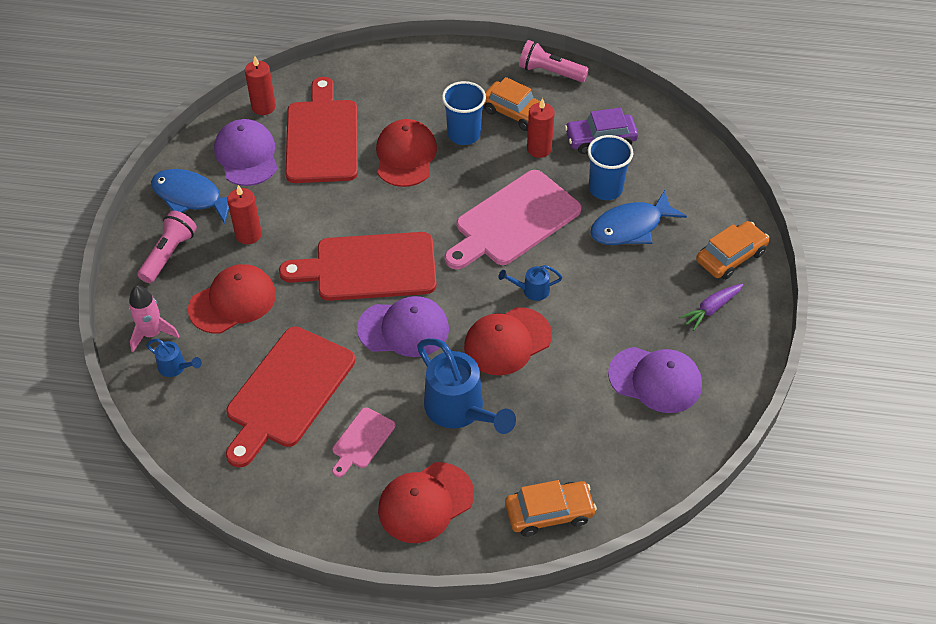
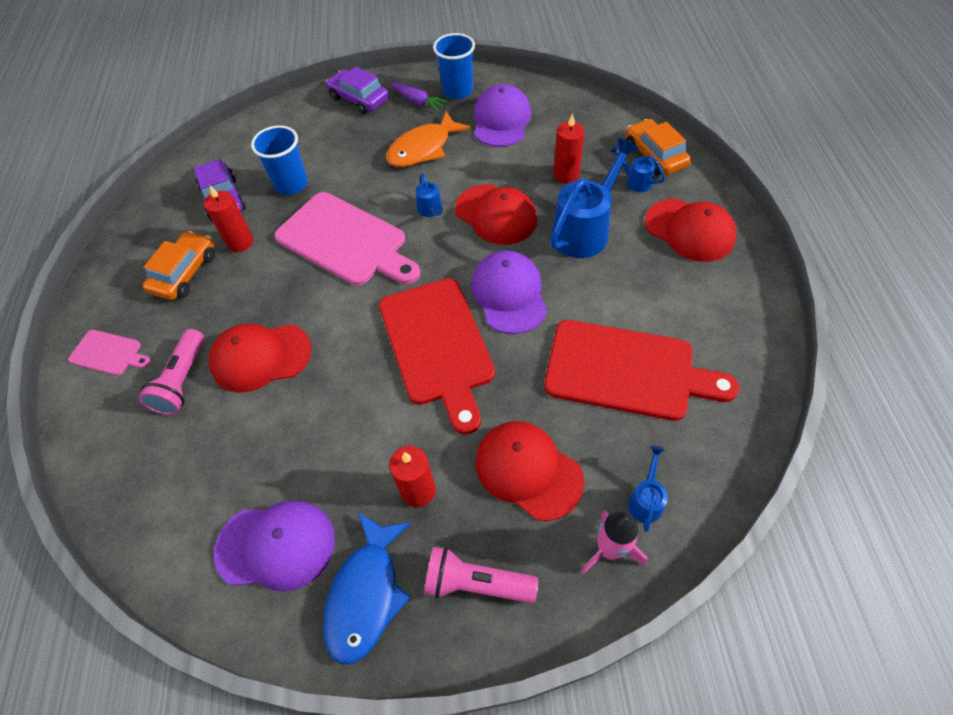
camera: 100 degrees left, 5 degrees up
(246, 155) = (276, 545): purple cap -> purple cap turned 150 degrees counterclockwise
(263, 107) = (175, 557): red candle -> red candle (566, 175)
(322, 137) = (234, 458): red cutting board -> none
(362, 440) = (652, 291): pink cutting board -> pink cutting board (108, 353)
(464, 134) = (221, 310): blue cup -> blue cup (457, 91)
(514, 478) = (635, 181): none -> blue watering can
(550, 72) = (119, 257): pink flashlight -> pink flashlight (182, 381)
(627, 300) = (423, 149): none -> orange fish
(631, 227) = (337, 160): blue fish -> none
(731, 256) = (359, 99): orange car -> purple car

